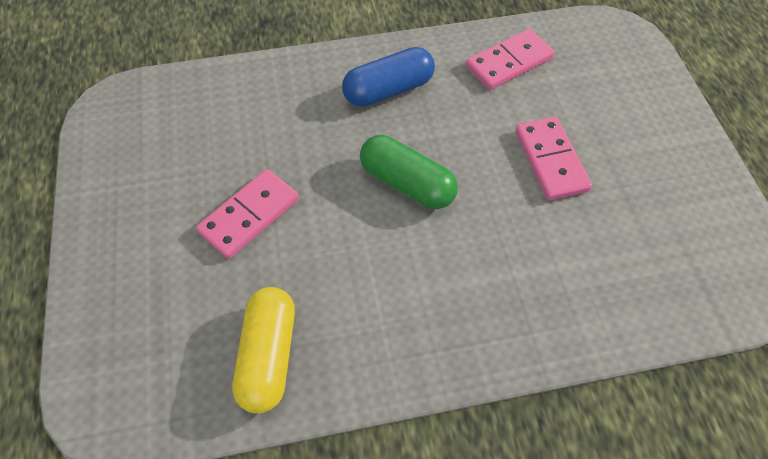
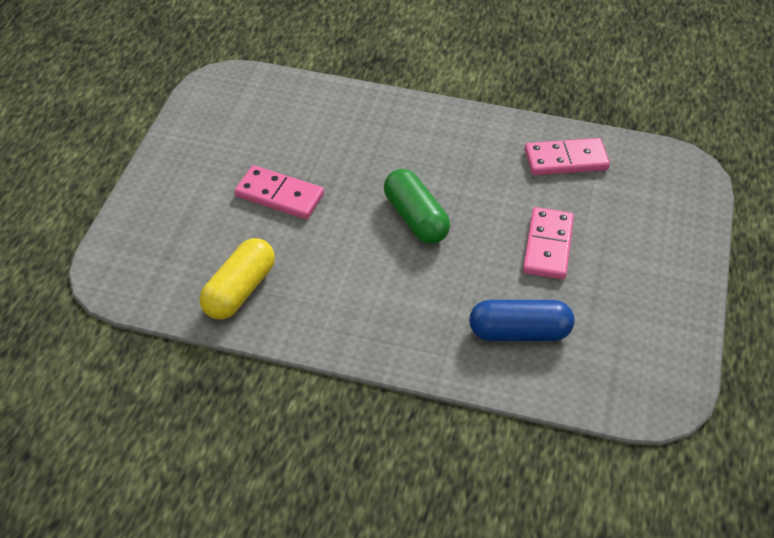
camera: 25 degrees right, 10 degrees down
(249, 215) = (279, 195): pink domino -> pink domino turned 45 degrees clockwise
(388, 90) = (446, 145): blue capsule -> blue capsule (519, 332)

